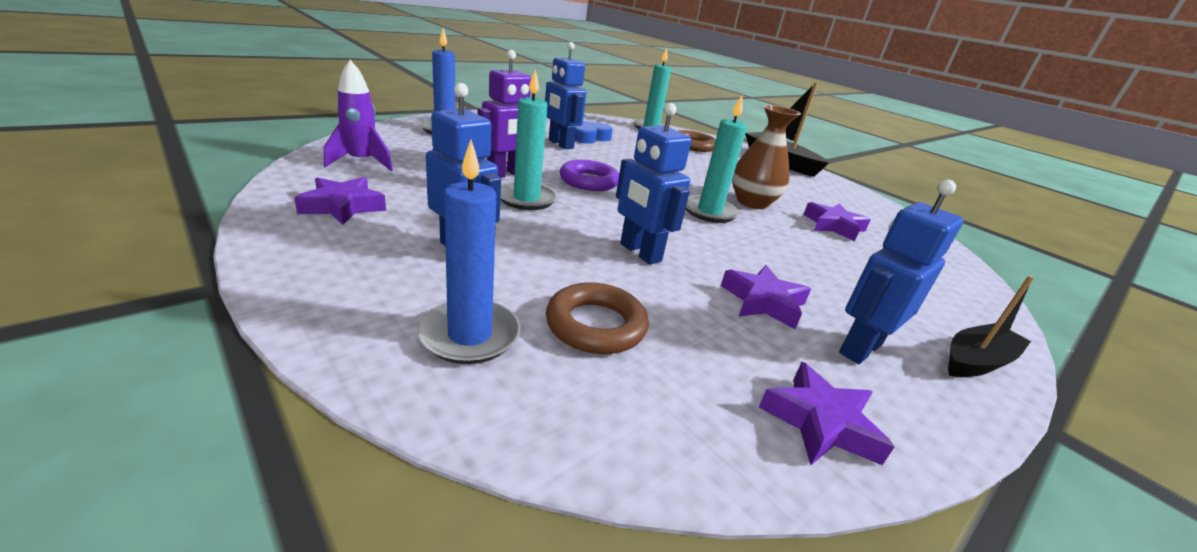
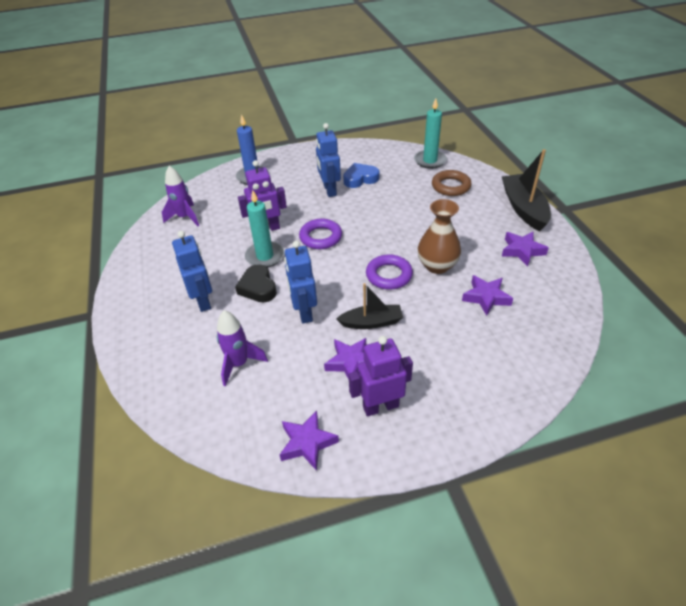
camera: 30 degrees right, 15 degrees up
(343, 207) = (159, 260): purple star -> purple star (522, 251)
(470, 335) = (177, 360): blue candle -> none
(544, 230) = (258, 287): none -> black heart
(596, 325) = (239, 364): brown ring -> purple rocket
(709, 212) = (389, 275): turquoise candle -> purple ring
(859, 348) = (380, 406): blue robot -> purple robot
(976, 361) = (454, 431): black boat -> black boat (371, 322)

